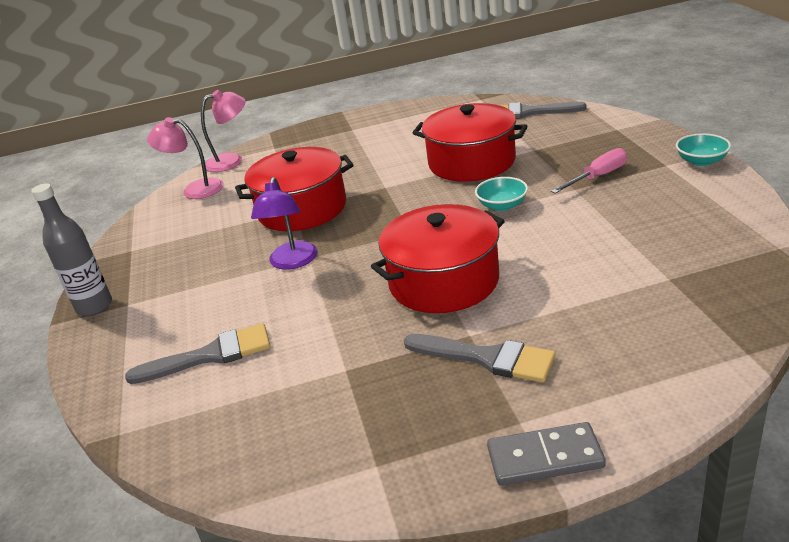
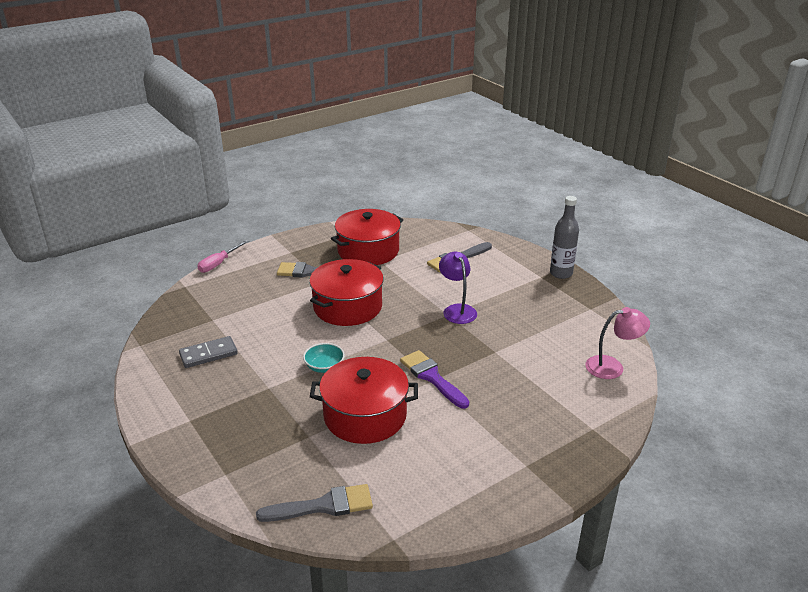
camera: 155 degrees right, 0 degrees up
(232, 161) = (619, 406): pink lamp -> none
(302, 209) = (489, 353): red pot -> red pot (368, 251)
(383, 189) = (432, 377): none -> purple brush
(545, 457) = (279, 243): grey domino -> grey domino (208, 354)
(597, 177) = (249, 402): pink screwdriver -> pink screwdriver (219, 263)
(701, 161) = (158, 426): turquoise bowl -> none

